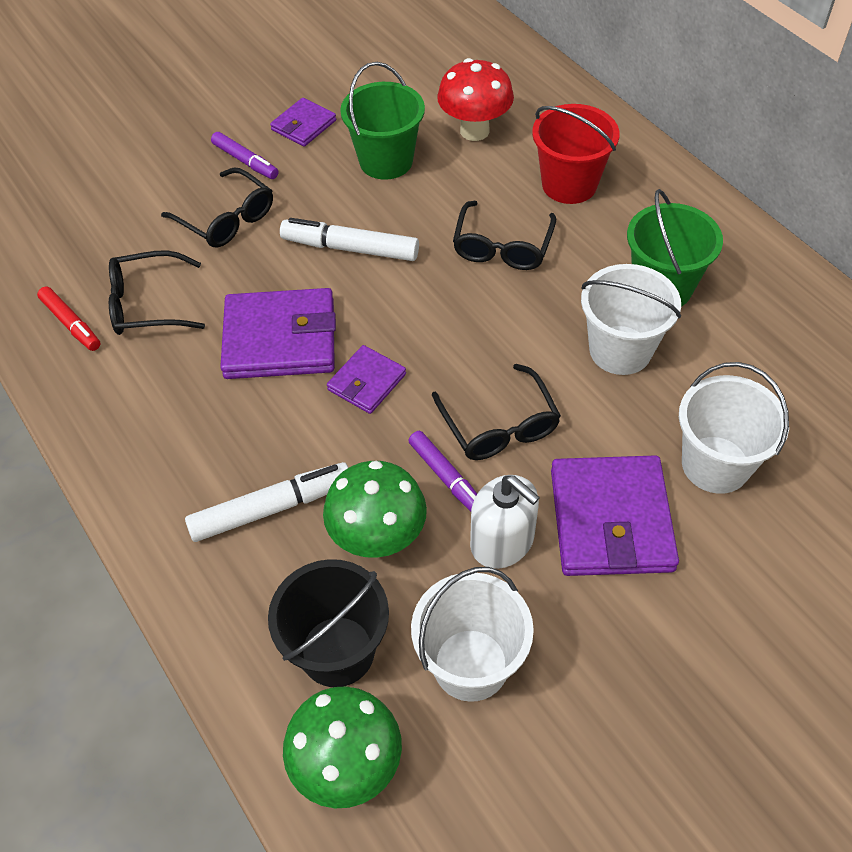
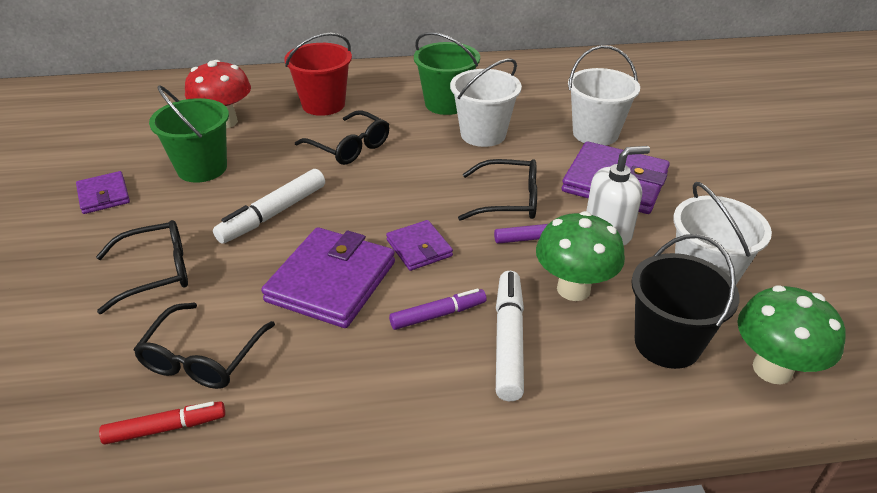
camera: 65 degrees left, 15 degrees down
(245, 161) = (100, 240): purple marker -> purple marker (438, 315)

